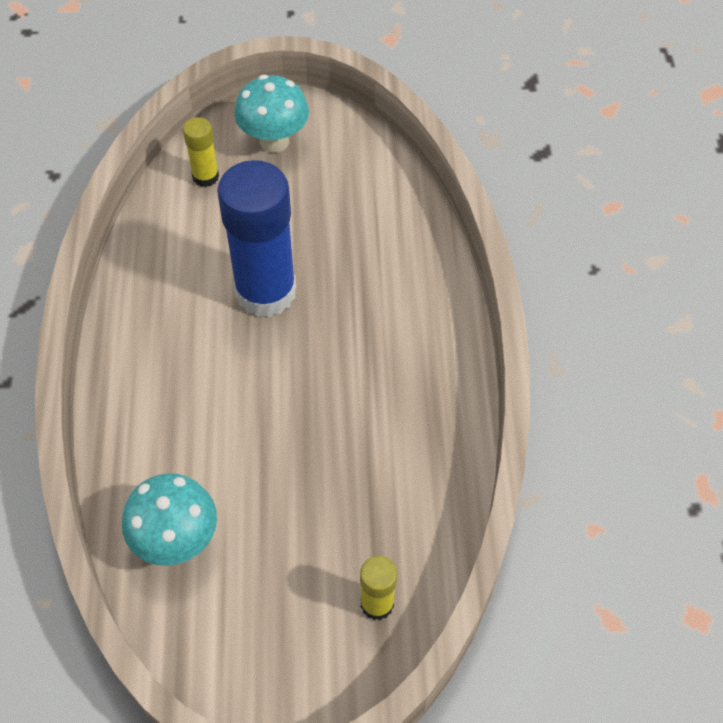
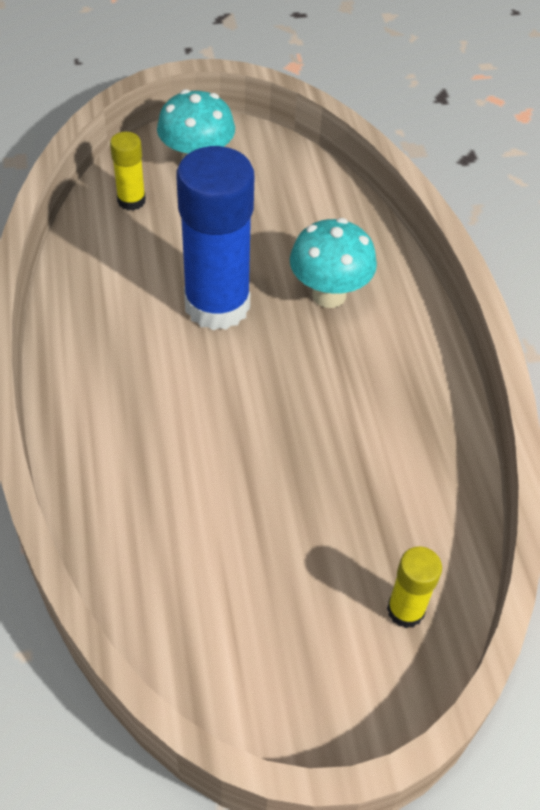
camera: 10 degrees left, 5 degrees down
(177, 540) = (168, 568): turquoise mushroom -> turquoise mushroom (329, 295)

